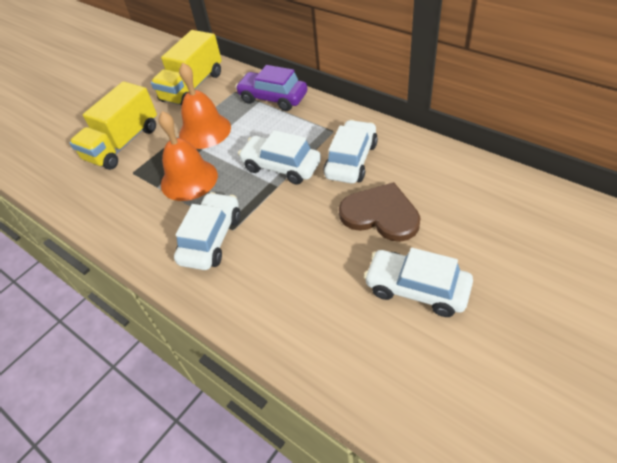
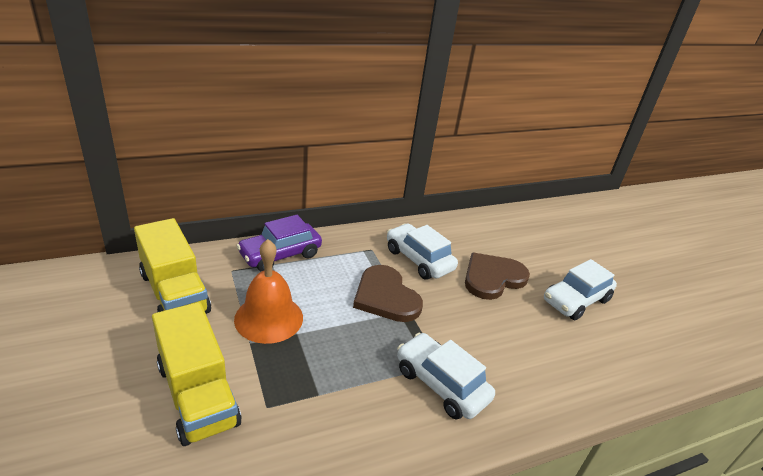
camera: 70 degrees left, 15 degrees down
(189, 179) = (336, 363): orange bell -> none
(281, 167) = (386, 296): white car -> brown heart

